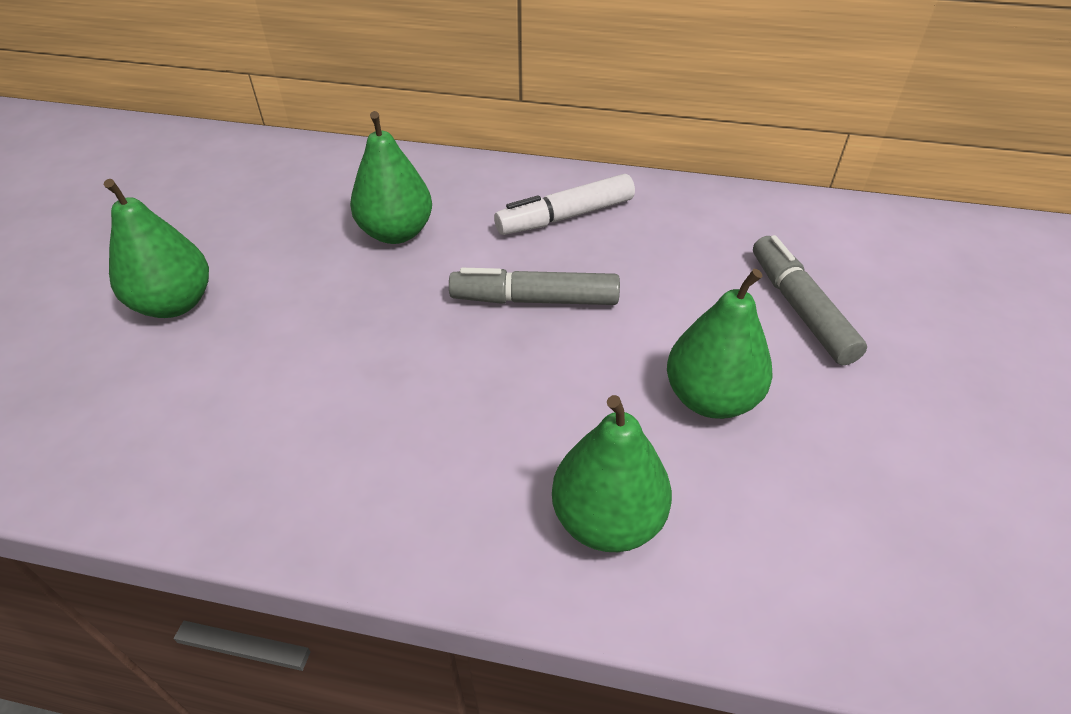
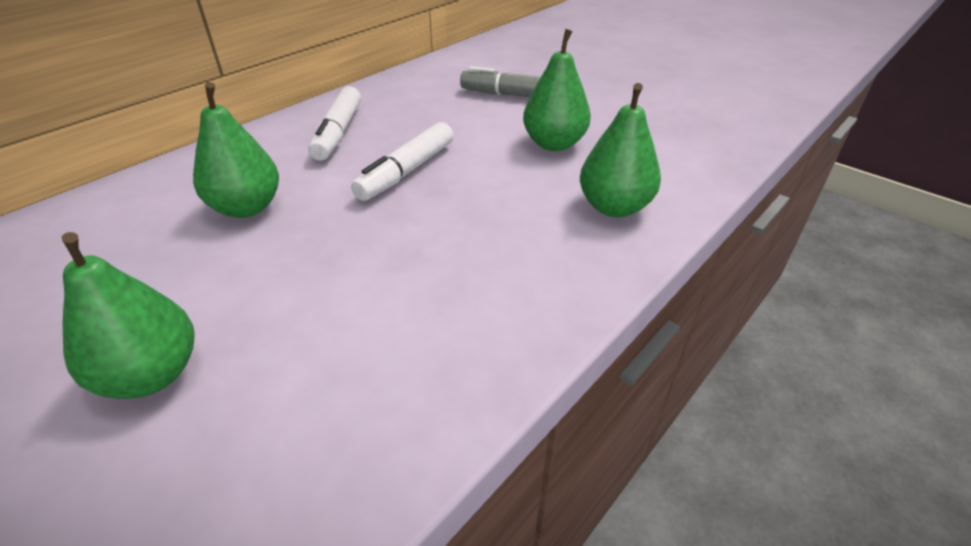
camera: 60 degrees left, 5 degrees down
(535, 300) = (407, 171): grey marker -> white marker

